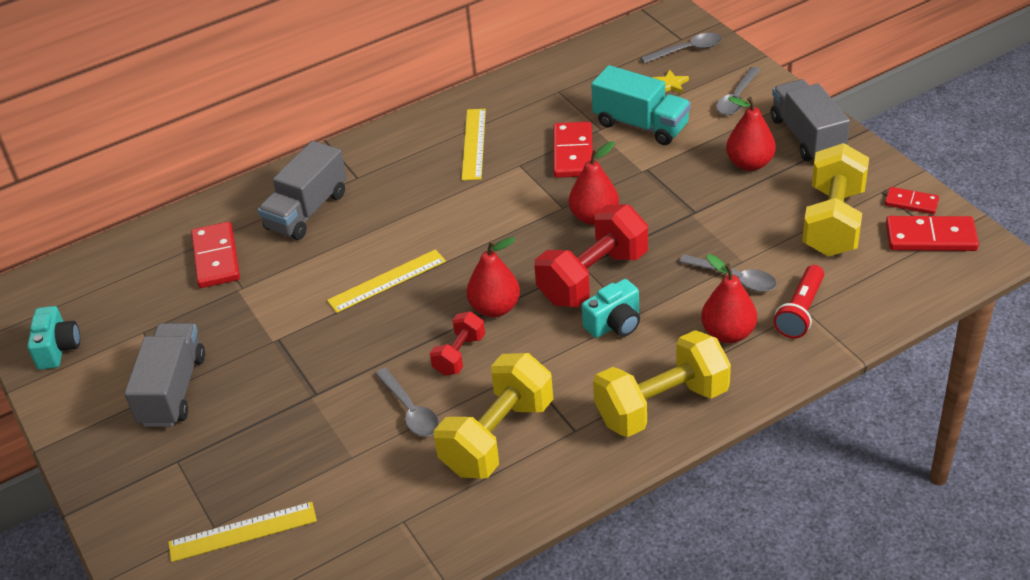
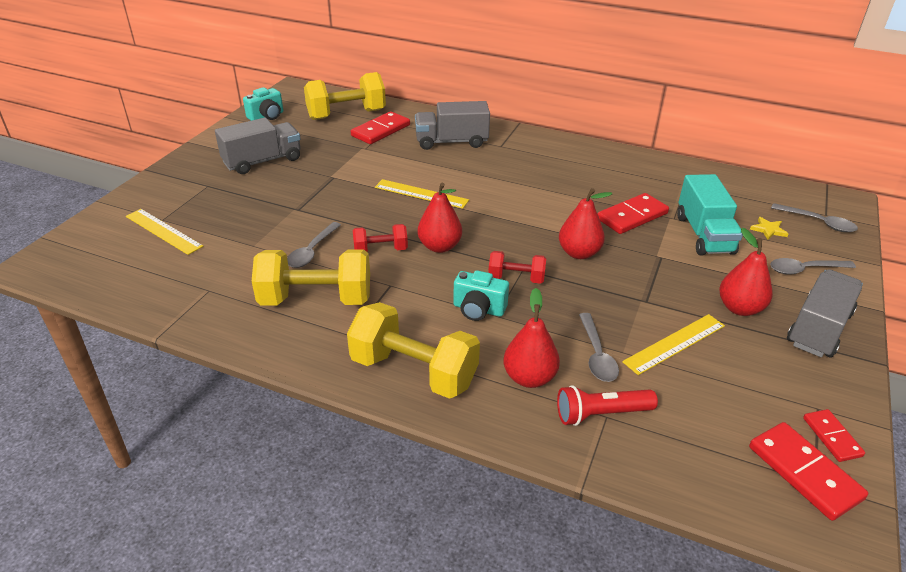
camera: 50 degrees right, 5 degrees down
(473, 144) = (586, 173): yellow ruler -> yellow ruler (674, 343)
(593, 277) = (516, 278): red dumbbell -> red dumbbell, size x0.53
(833, 222) = (736, 390): yellow dumbbell -> yellow dumbbell (346, 115)

